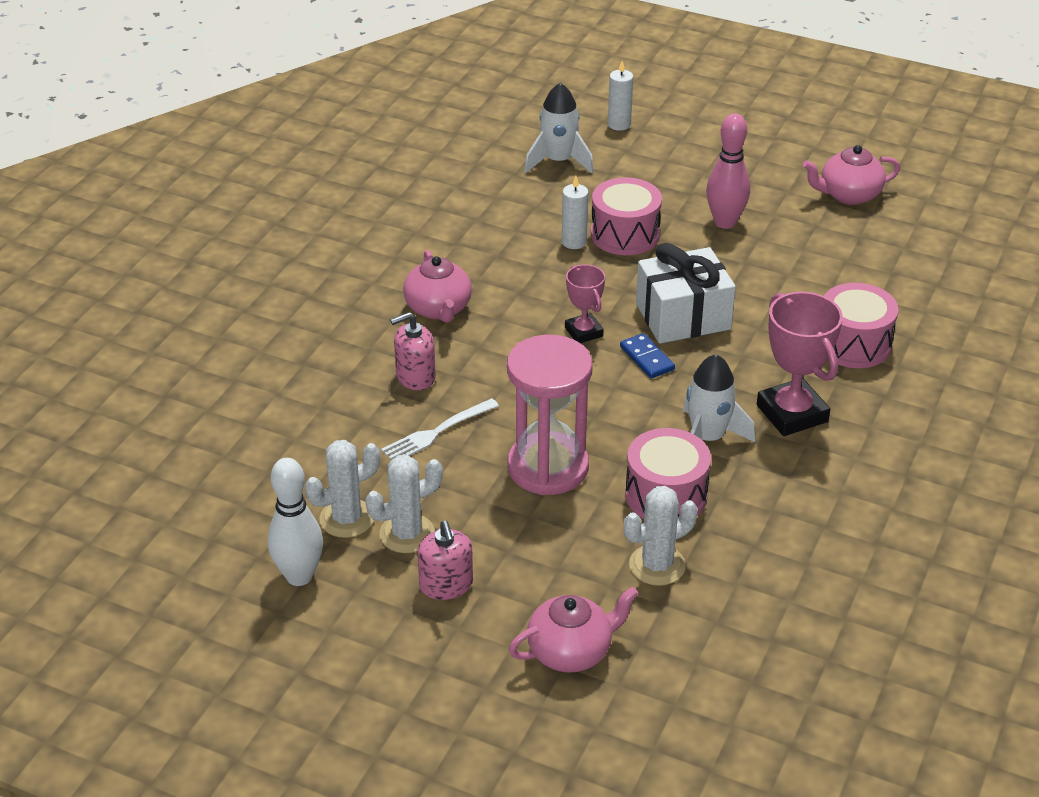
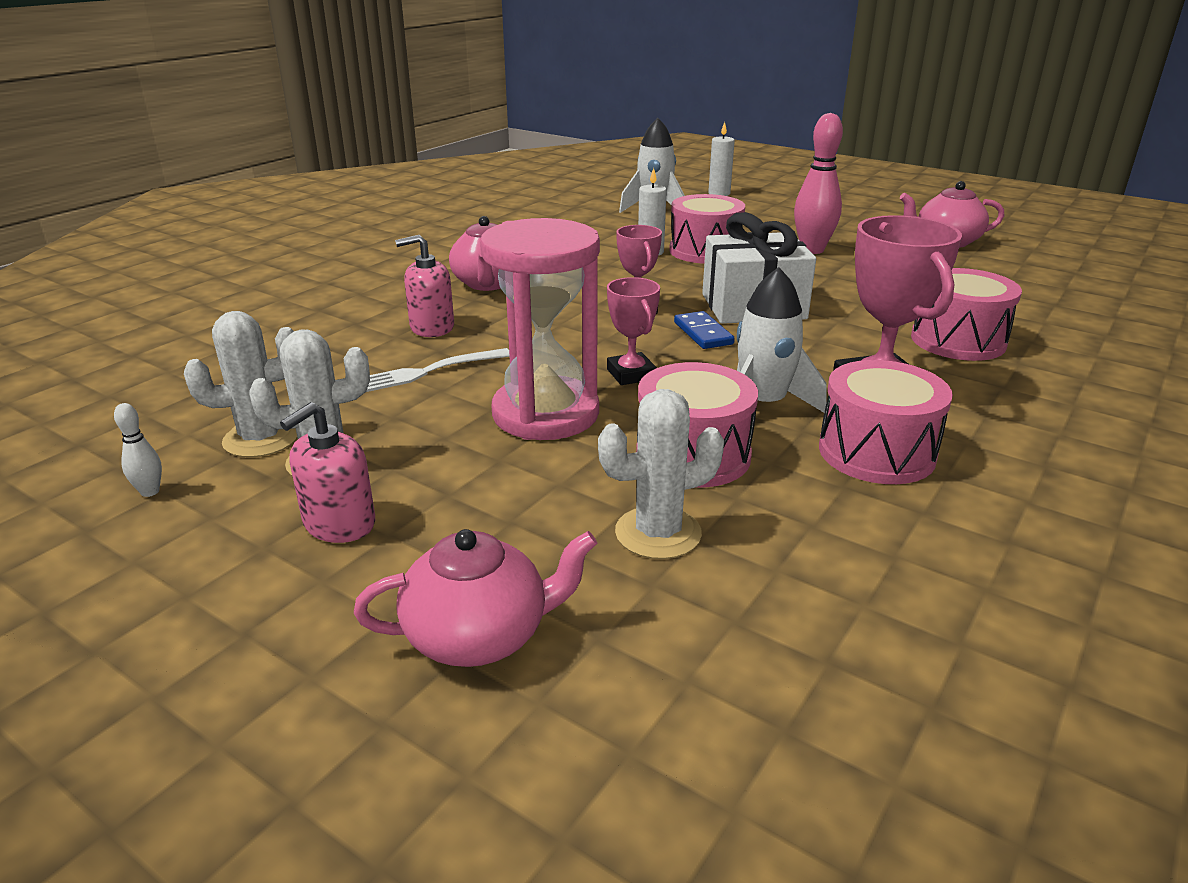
camera: 10 degrees right, 10 degrees down
(299, 576) = (150, 492): white bowling pin -> white bowling pin, size x0.45
(446, 585) = (339, 523): pink soap dispenser -> pink soap dispenser turned 45 degrees clockwise
(600, 416) = (631, 374): none -> pink trophy
(793, 476) = (876, 452): none -> pink drum

